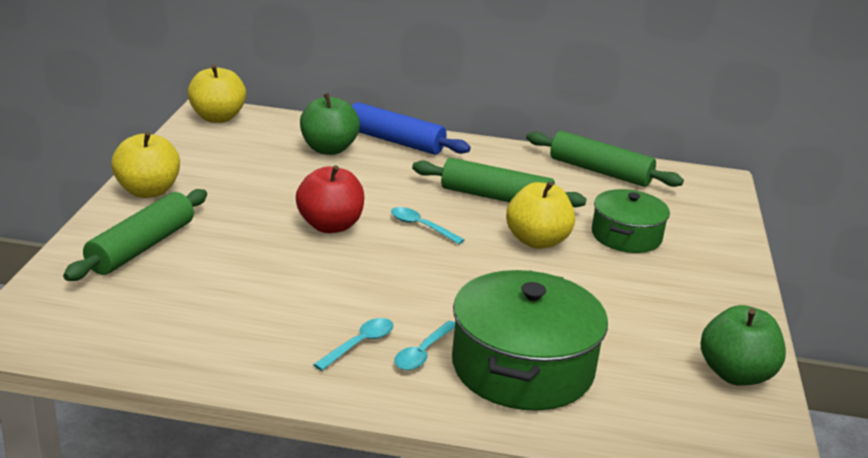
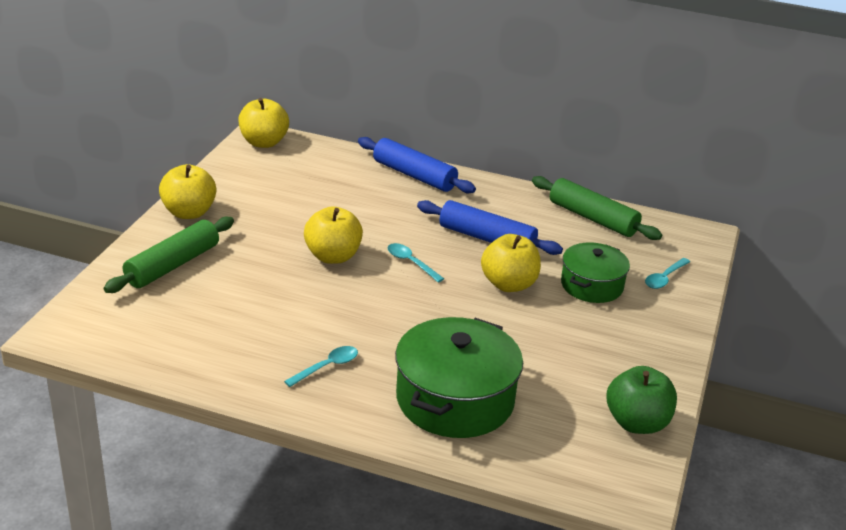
camera: 10 degrees right, 5 degrees up
(328, 149) = (352, 180): green apple -> none
(330, 226) = (333, 256): red apple -> yellow apple
(423, 353) = (376, 379): turquoise spoon -> turquoise spoon (664, 278)
(496, 197) = (487, 238): green rolling pin -> blue rolling pin

